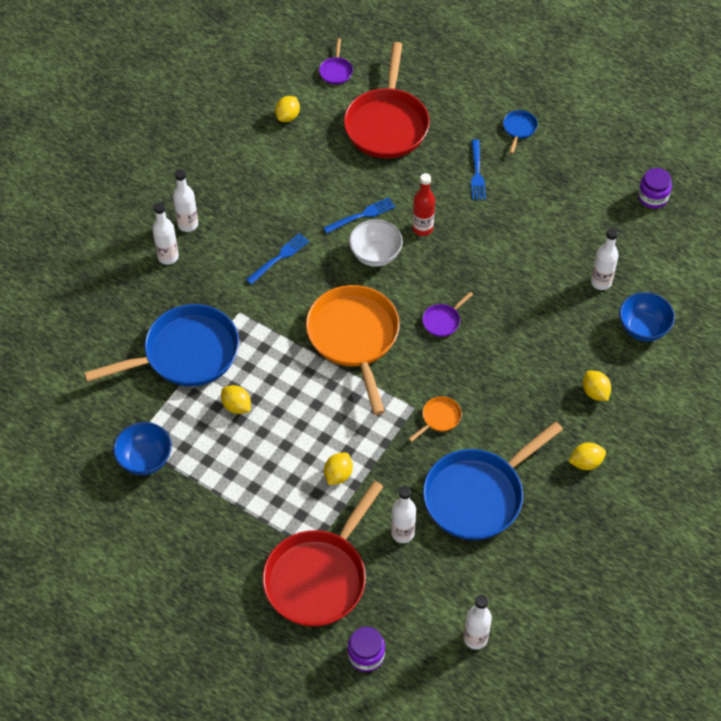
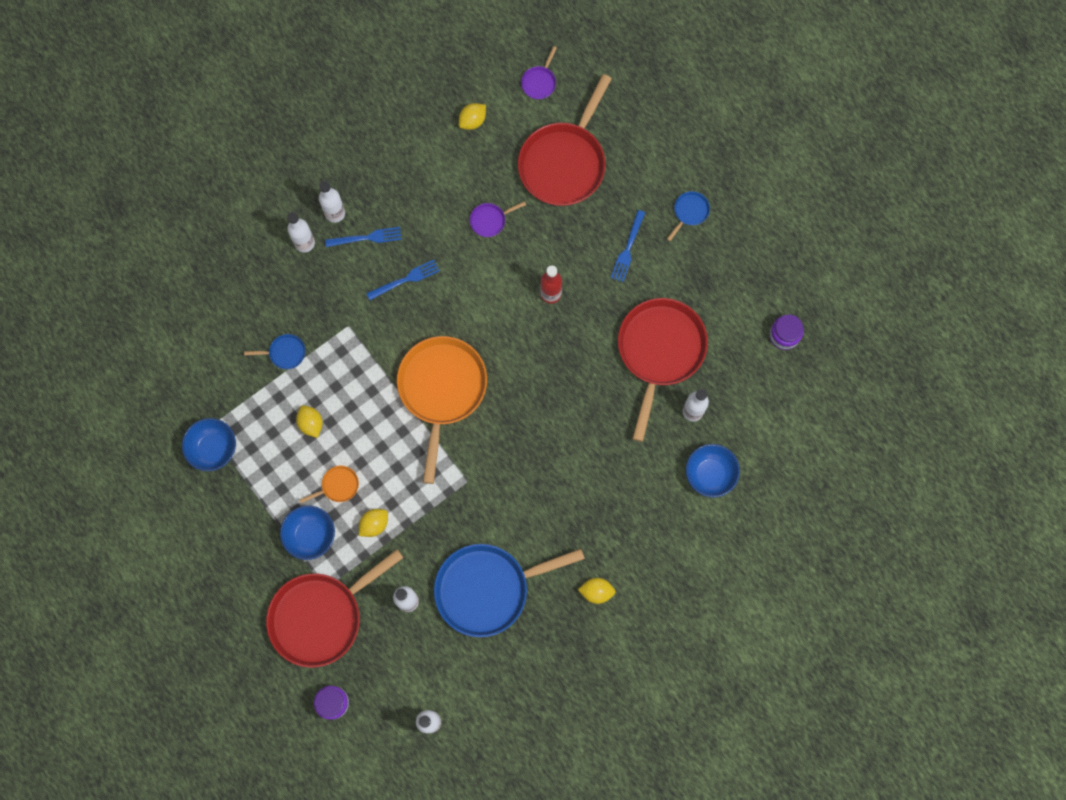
camera: 20 degrees right, 20 degrees up
(185, 354) = (284, 353): blue pan -> blue pan, size x0.41
(277, 505) = (310, 535): none -> blue bowl
(361, 215) = (499, 259): blue fork -> blue fork (366, 238)
(375, 255) = (495, 307): white bowl -> none
(439, 418) = (485, 500): orange pan -> orange pan (338, 486)
(443, 321) = (529, 401): purple pan -> purple pan (490, 220)
(546, 244) = (659, 352): none -> red pan
(595, 392) = (636, 524): yellow lemon -> none

